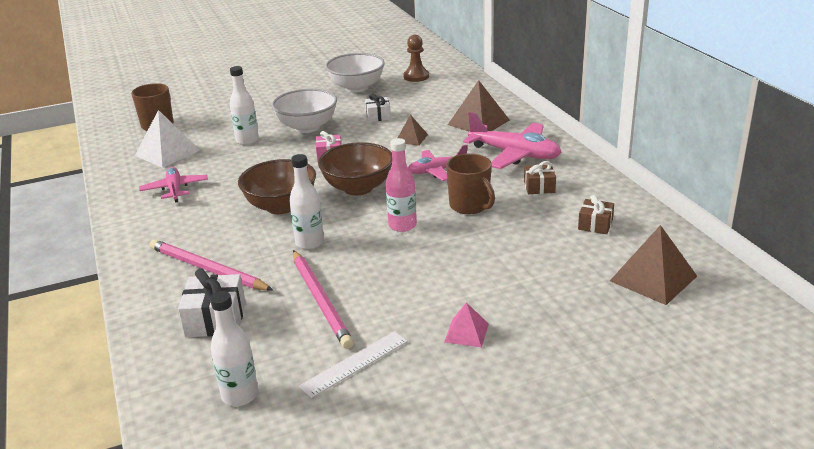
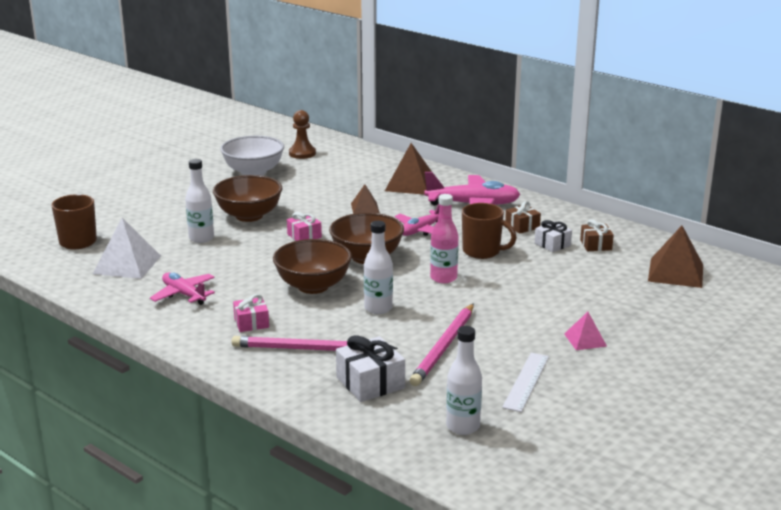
camera: 30 degrees left, 5 degrees down
(193, 230) = (251, 323): none -> pink gift
(307, 127) = (249, 216): white bowl -> brown bowl
(321, 300) = (444, 347): pink pencil -> pink pencil turned 75 degrees clockwise
(378, 116) = (309, 194): white gift -> white gift (552, 244)

